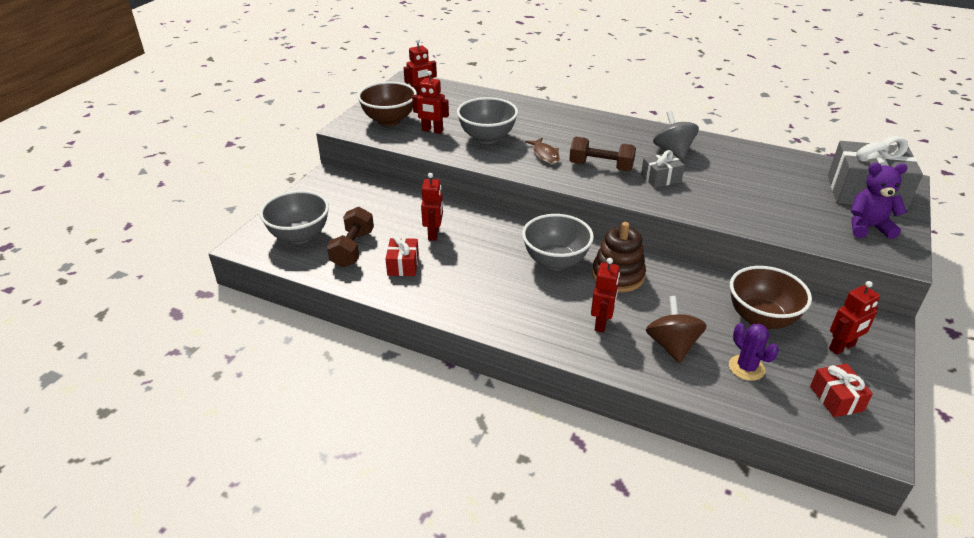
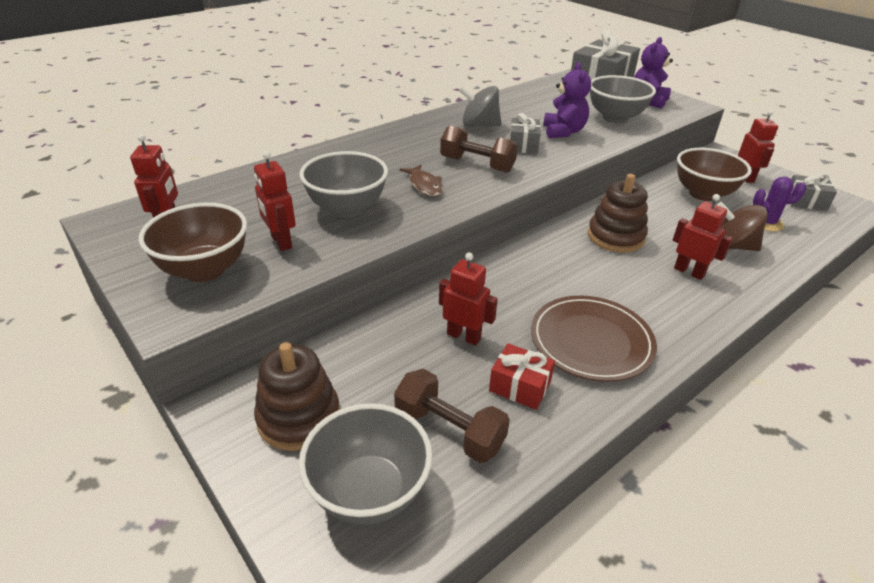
camera: 65 degrees left, 0 degrees up
(334, 201) = (299, 417): none -> brown stacking toy
(432, 131) = (281, 242): red robot -> red robot turned 105 degrees clockwise
(468, 285) = (591, 341): none -> brown plate
(545, 155) = (424, 186): brown fish -> brown fish turned 60 degrees clockwise
(555, 261) = (574, 264): grey bowl -> grey bowl (615, 118)
(601, 166) = (477, 165): brown dumbbell -> brown dumbbell turned 75 degrees clockwise
(714, 192) = (563, 132): none -> purple teddy bear
(836, 398) = (805, 202): red gift -> grey gift

